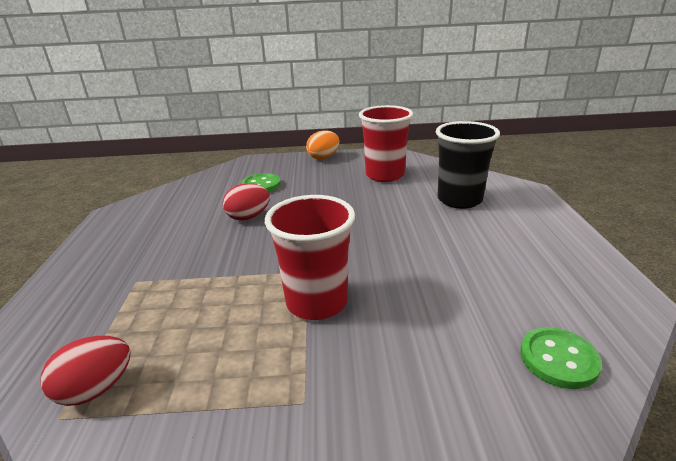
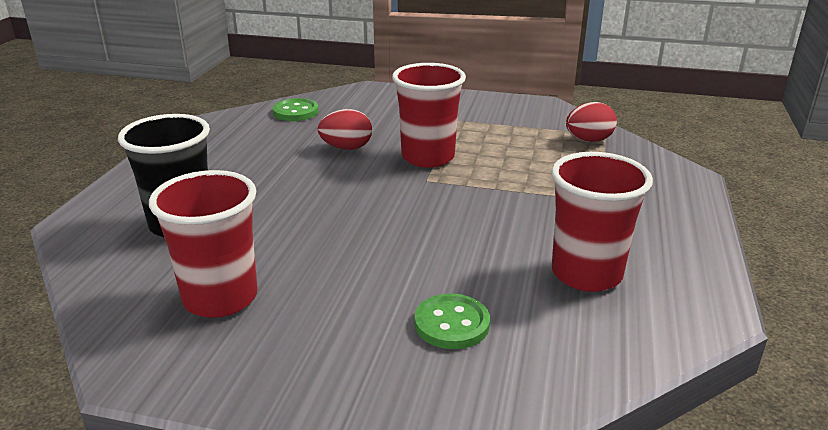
camera: 165 degrees left, 0 degrees up
(179, 218) = (586, 274): none -> red cup
(248, 217) = (480, 255): red egg -> red egg (346, 148)
(323, 157) = (285, 394): orange egg -> none

